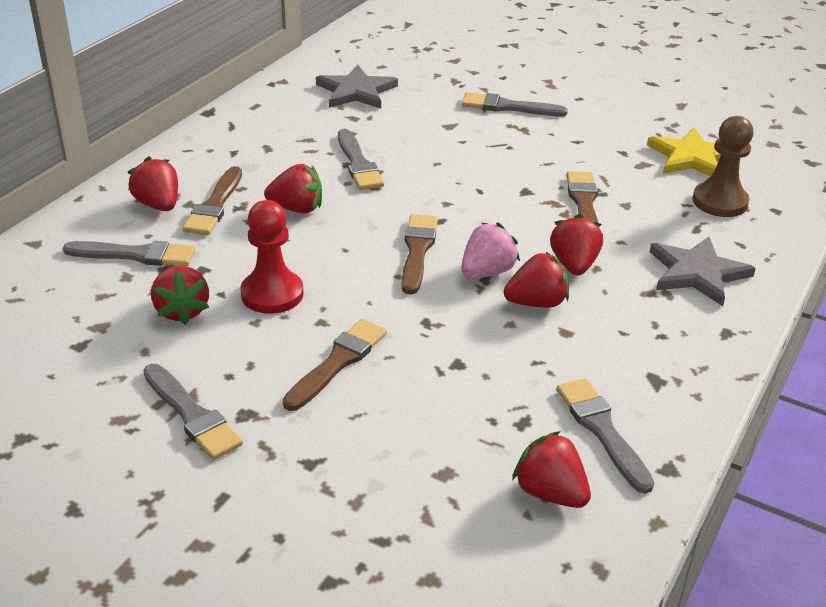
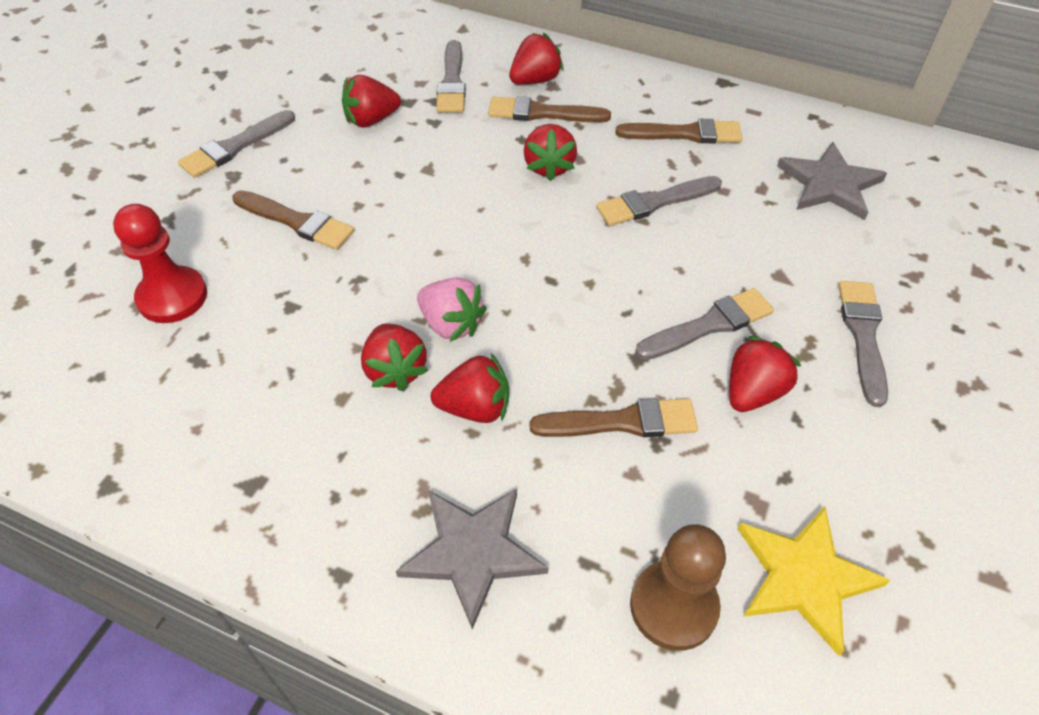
camera: 85 degrees right, 15 degrees up
(272, 294) = (399, 168): red pawn -> red pawn (172, 297)
(417, 250) = (485, 264): brown brush -> brown brush (685, 134)
(550, 493) = (96, 382): red strawberry -> red strawberry (753, 392)
(602, 430) = (175, 427): grey brush -> grey brush (709, 325)

